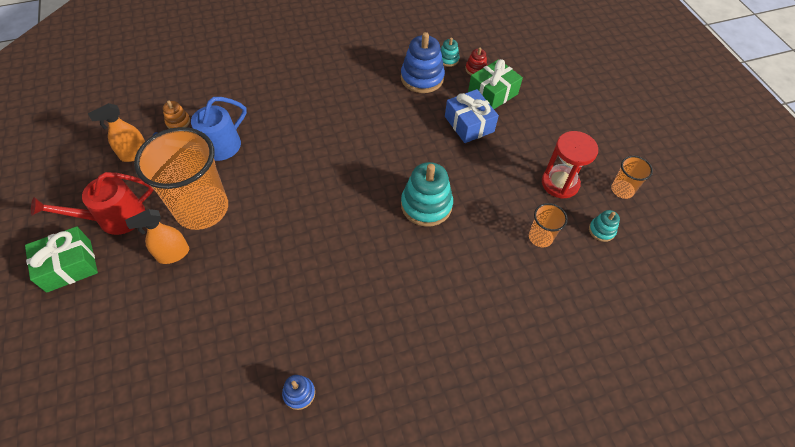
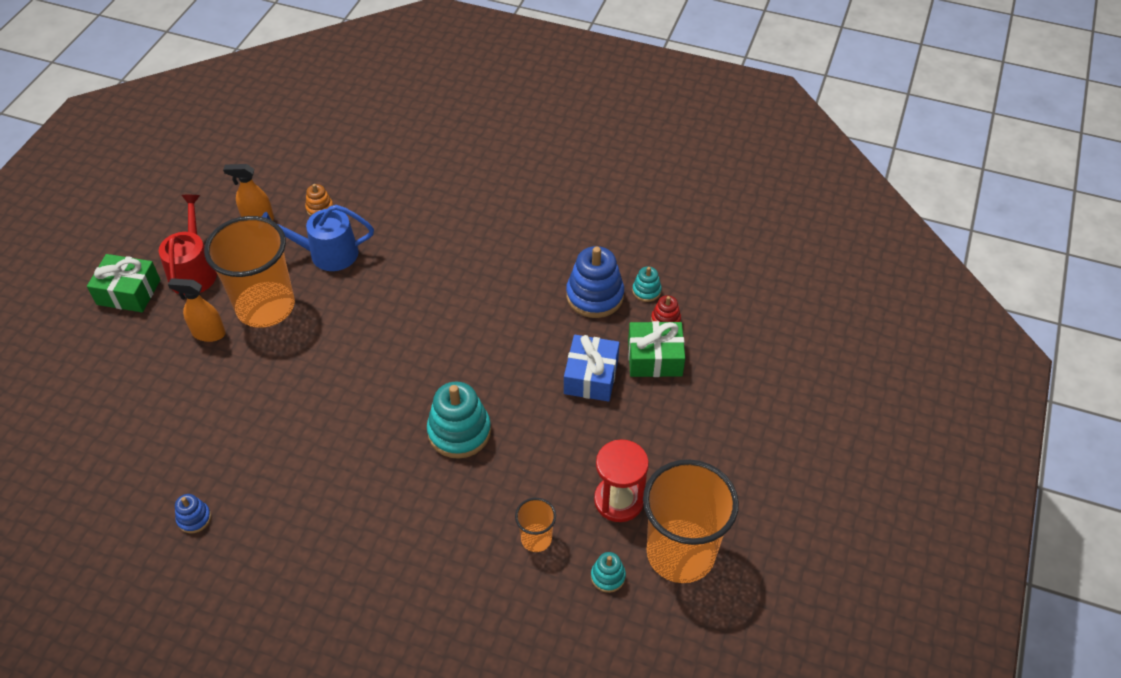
camera: 40 degrees right, 5 degrees down
(114, 218) = (194, 271): red watering can -> red watering can turned 75 degrees clockwise
(622, 190) = (680, 553): orange cup -> orange cup, size x2.20

